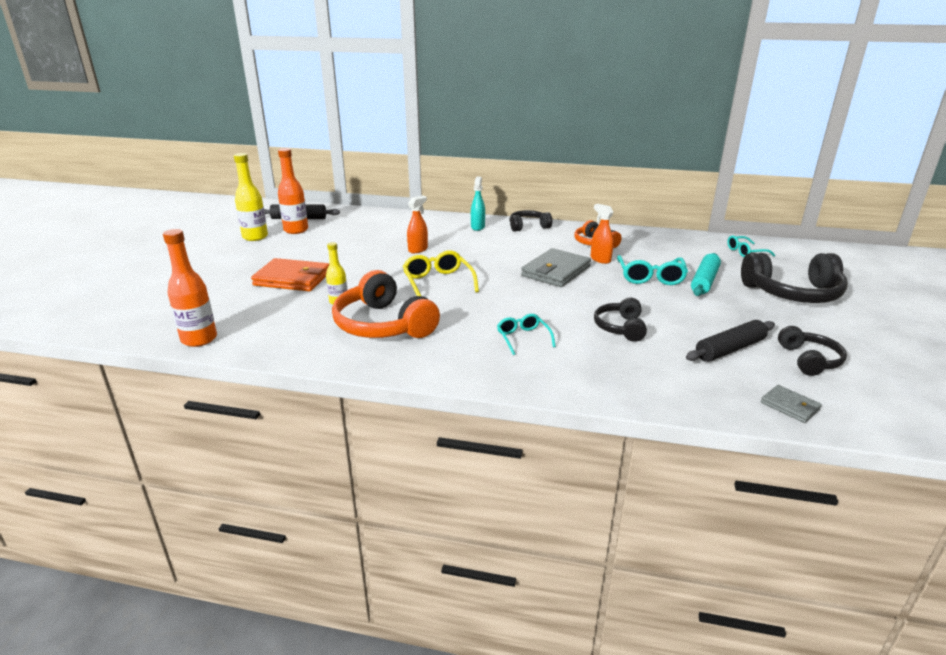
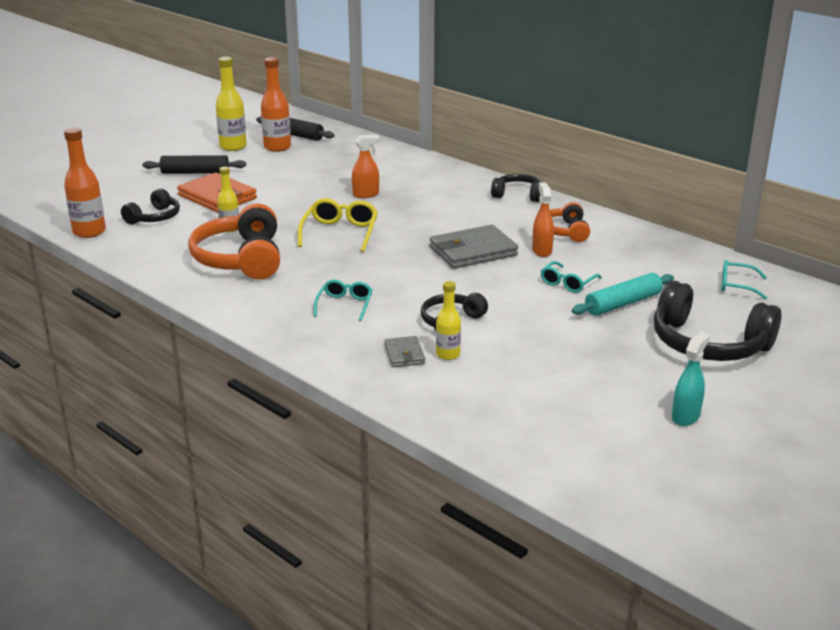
camera: 30 degrees right, 0 degrees up
(477, 227) = (461, 183): turquoise spray bottle -> turquoise spray bottle (685, 416)
(650, 277) = (567, 283): turquoise glasses -> turquoise glasses, size x0.64
(656, 353) = (448, 354): none -> yellow bottle
(730, 349) = (529, 374): black rolling pin -> black rolling pin (195, 173)
(789, 406) = (500, 436): grey wallet -> grey wallet (404, 354)
(809, 360) = (596, 408): black headphones -> black headphones (154, 217)

